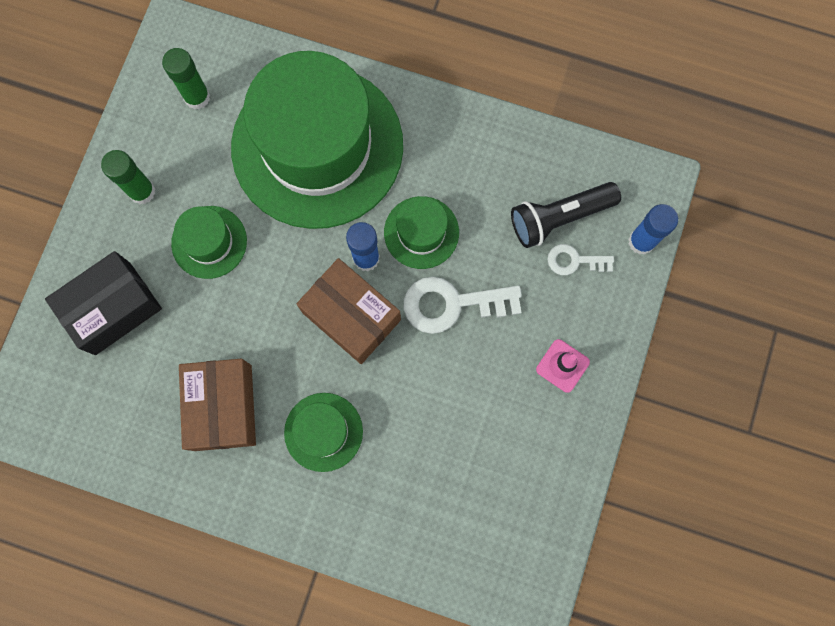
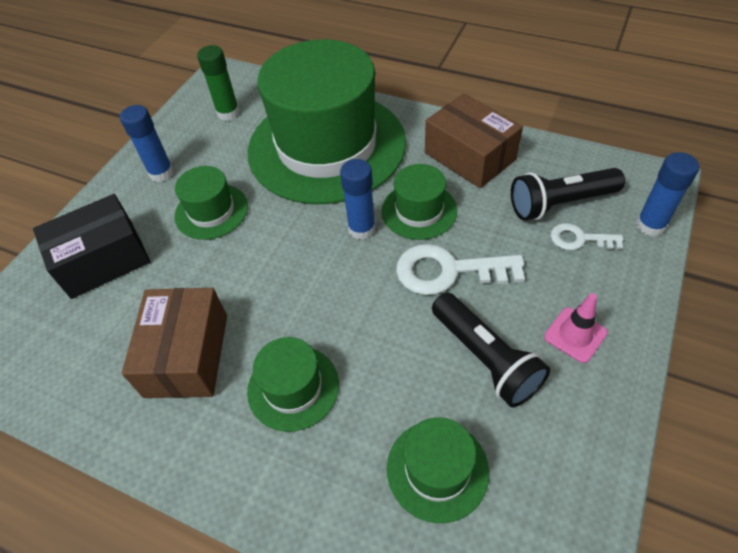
camera: 10 degrees right, 25 degrees down
(142, 191) = (161, 173): green glue stick -> blue glue stick
(351, 316) = (340, 277): brown box -> brown box (470, 156)
(448, 493) = (437, 469): none -> green hat
(486, 393) = (486, 358): none -> black flashlight

